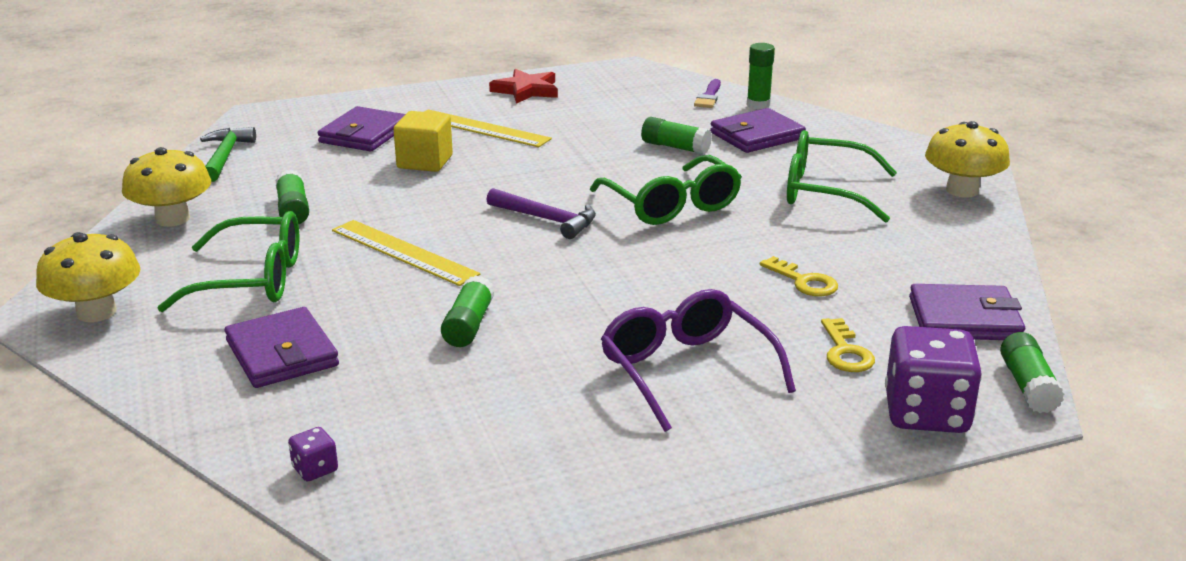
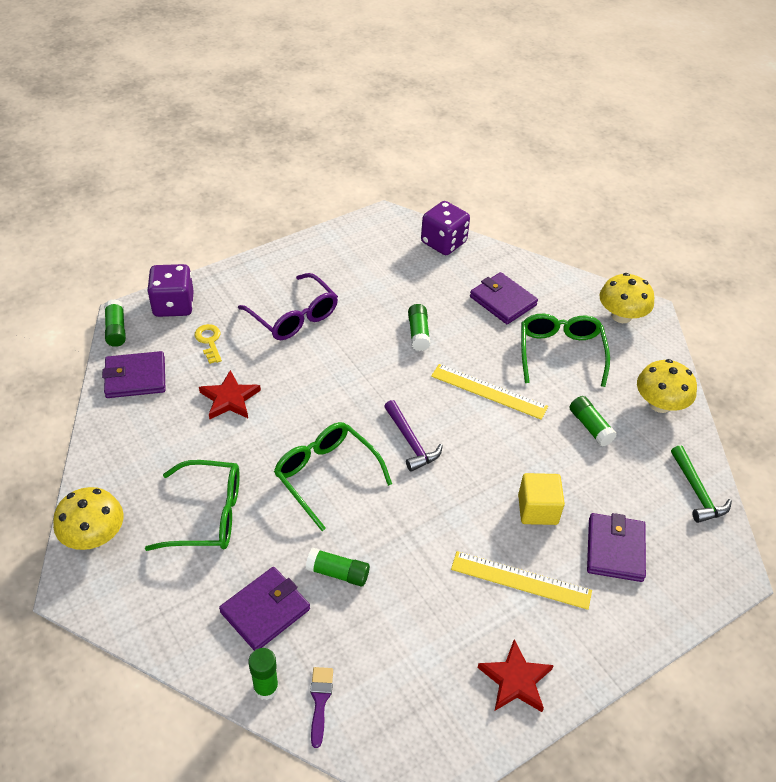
camera: 165 degrees right, 20 degrees up
(253, 280) = (560, 352): green glasses -> green glasses turned 105 degrees clockwise
(315, 469) = (443, 242): purple dice -> purple dice, size x2.28
(547, 219) = (411, 442): purple hammer -> purple hammer turned 135 degrees counterclockwise
(804, 281) = (229, 399): yellow key -> red star

